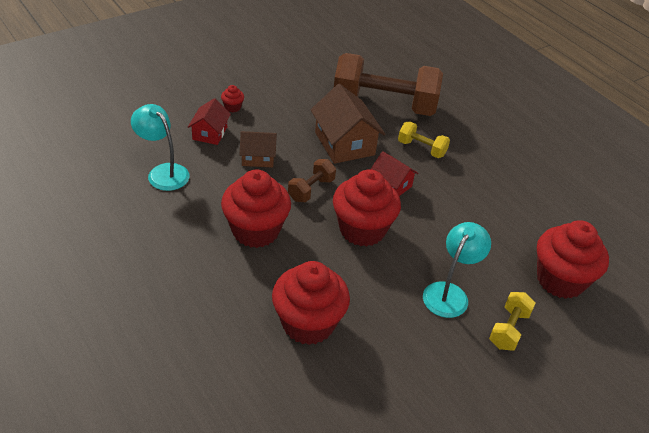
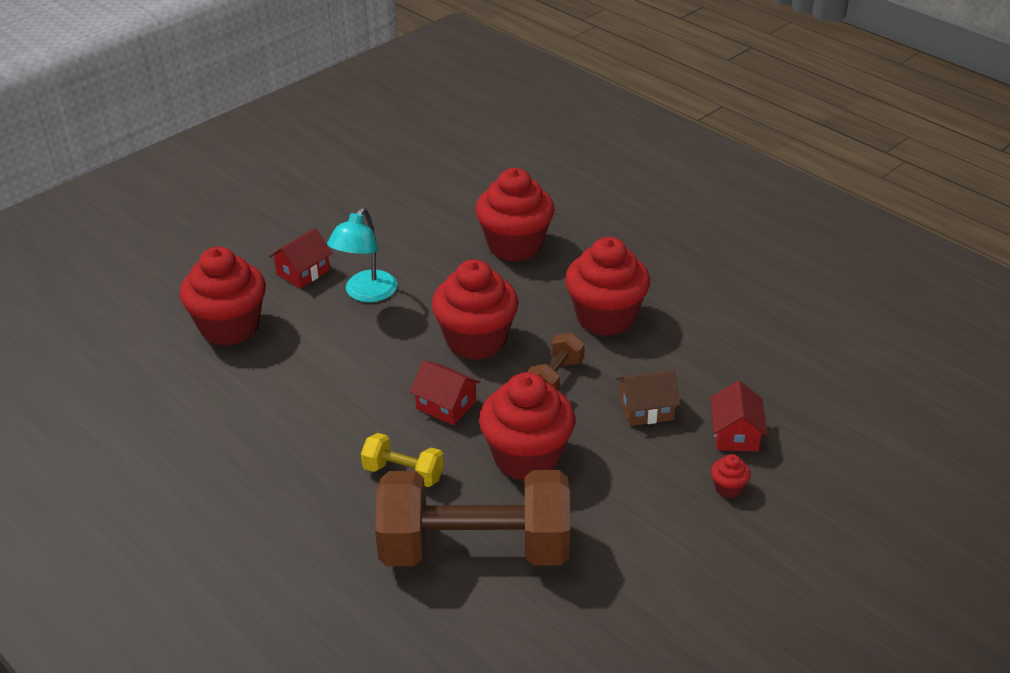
camera: 175 degrees right, 5 degrees down
(163, 172) = (760, 365): turquoise lamp -> none
(344, 143) = (527, 458): brown house -> red cupcake
(508, 329) = (303, 272): yellow dumbbell -> red house

